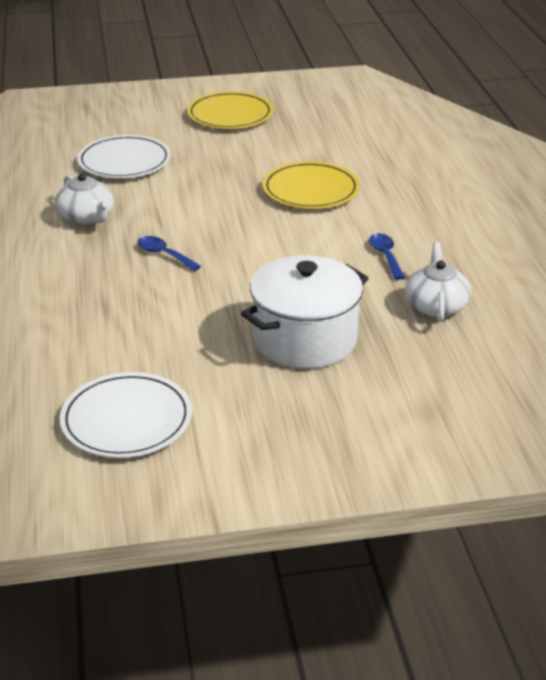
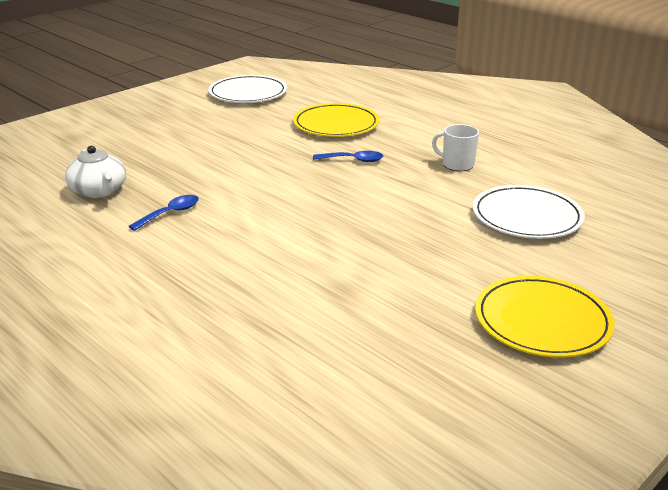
camera: 145 degrees right, 5 degrees down
(87, 217) = (457, 165): white teapot -> white mug
(305, 340) = (184, 146): white pot -> none
(310, 190) = (307, 251): yellow plate -> yellow plate (336, 124)
(385, 256) = (170, 213): blue spoon -> blue spoon turned 90 degrees counterclockwise

